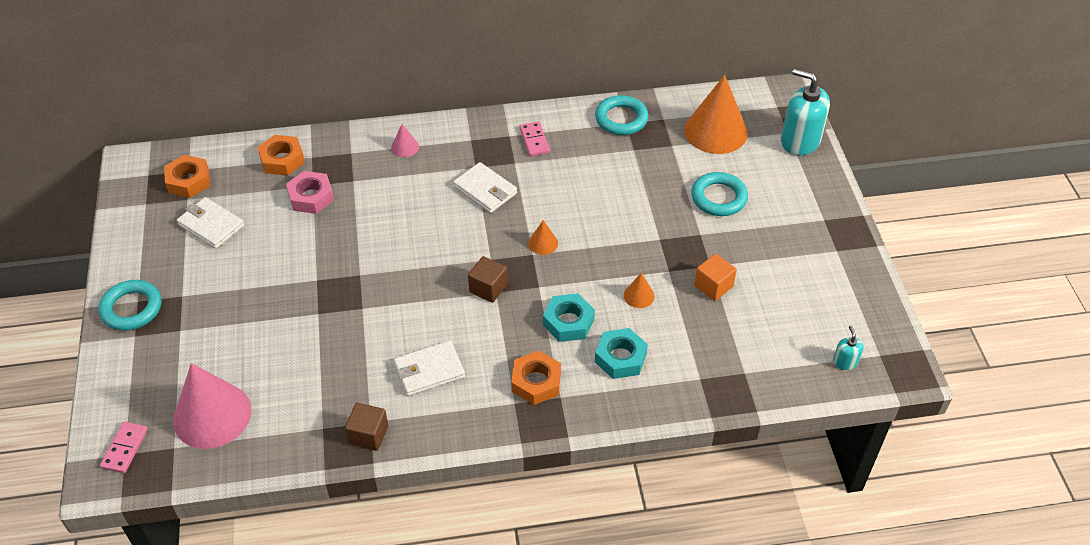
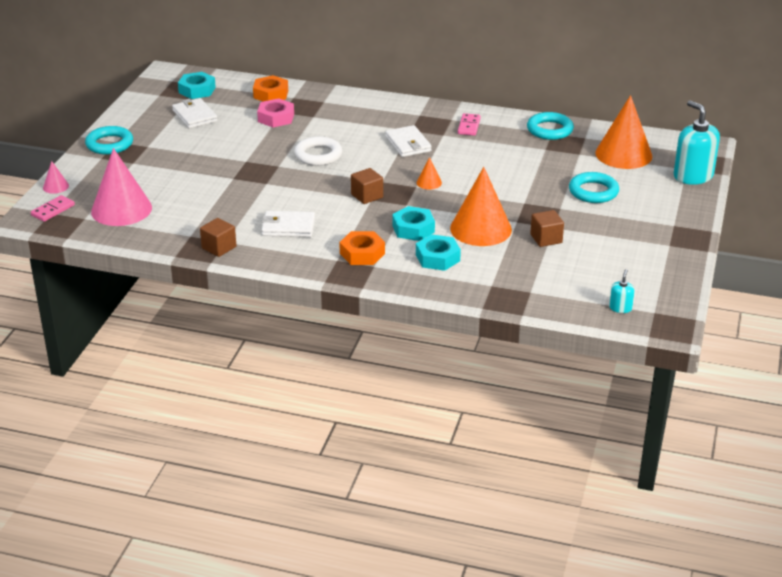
camera: 25 degrees right, 15 degrees down
(189, 181) = (197, 90): orange nut -> turquoise nut
(395, 241) = (318, 155): none -> white ring
(405, 147) = (366, 107): pink cone -> pink cone (55, 186)
(639, 295) = (480, 229): orange cone -> orange cone, size x2.30
(713, 286) = (546, 239): orange cube -> brown cube

